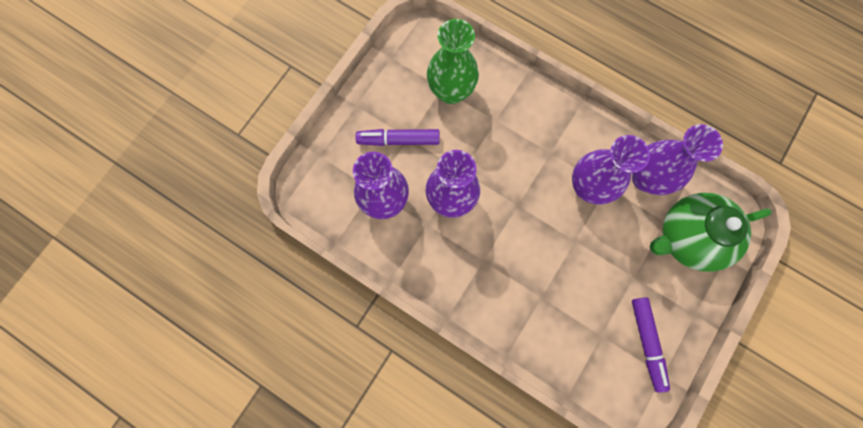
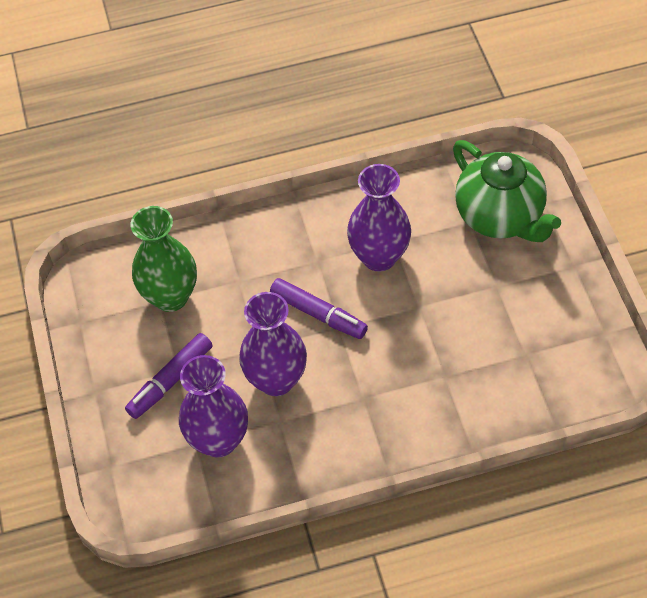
camera: 45 degrees left, 20 degrees down
(645, 178) = (416, 205): purple vase -> none
(646, 343) = (564, 323): purple marker -> purple marker (318, 314)
(687, 237) = (500, 217): green teapot -> green teapot turned 60 degrees counterclockwise

